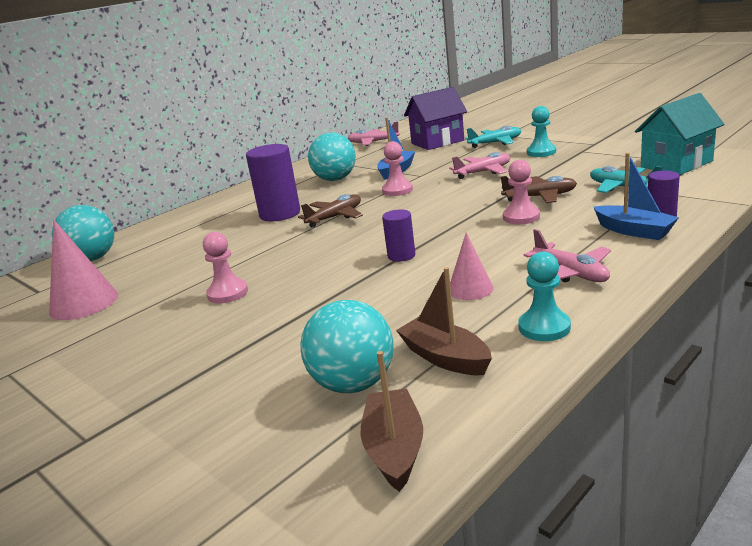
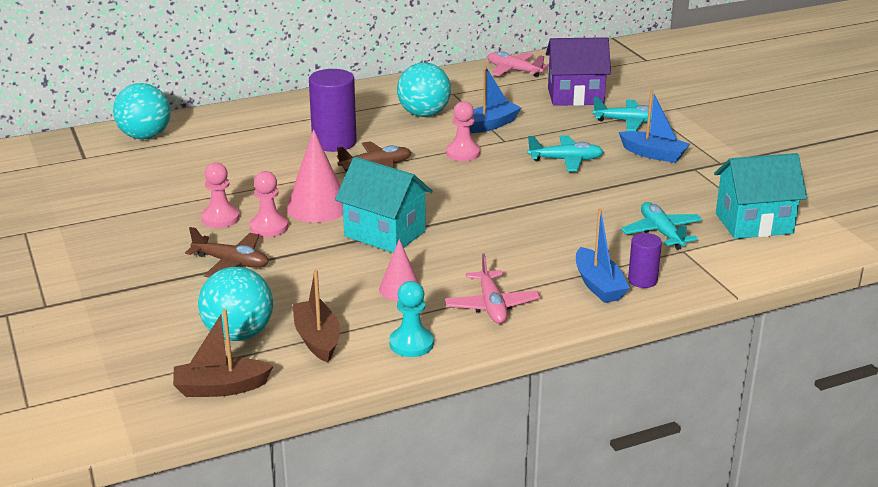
camera: 20 degrees right, 5 degrees up
(84, 303) = (111, 184): pink cone -> pink cone (317, 207)
(394, 449) = (220, 388): brown boat -> brown boat turned 120 degrees counterclockwise
(401, 256) = (384, 234): purple cylinder -> turquoise house
(483, 172) = (566, 160): pink plane -> turquoise plane
(521, 217) = (528, 231): pink pawn -> pink pawn (269, 227)
(540, 197) = (575, 214): brown plane -> brown plane (231, 262)
(541, 152) = (653, 154): turquoise pawn -> blue boat

